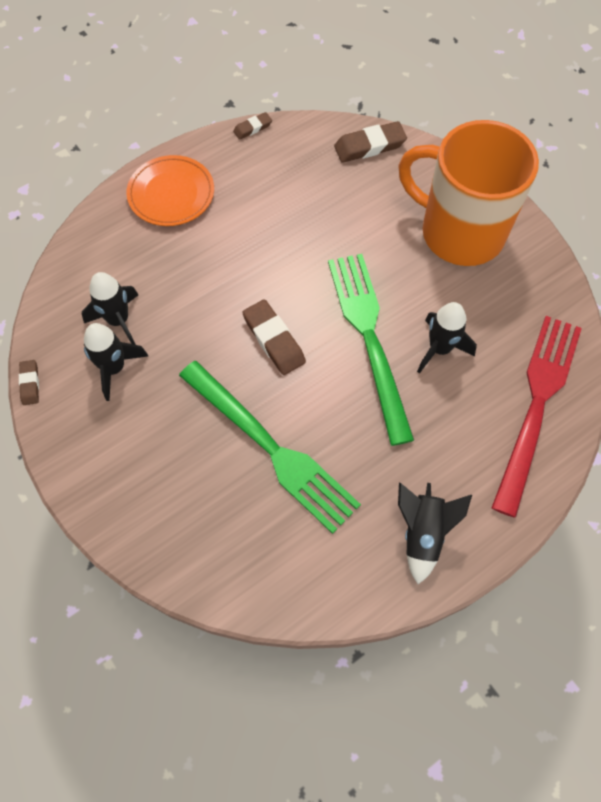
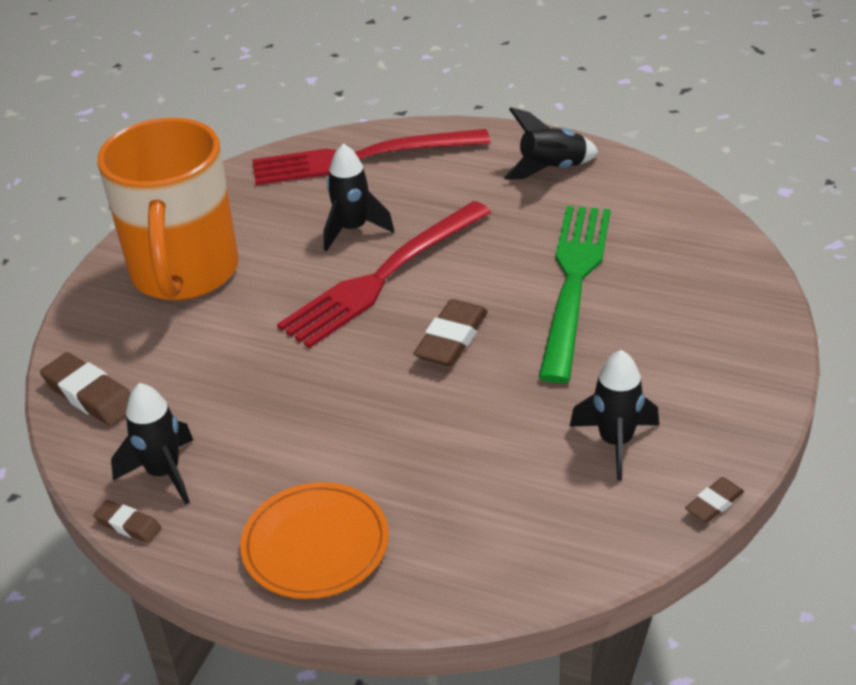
camera: 120 degrees left, 25 degrees down
(118, 320) = (553, 477): black rocket -> black rocket (164, 473)
(368, 336) = (381, 278): green fork -> red fork

